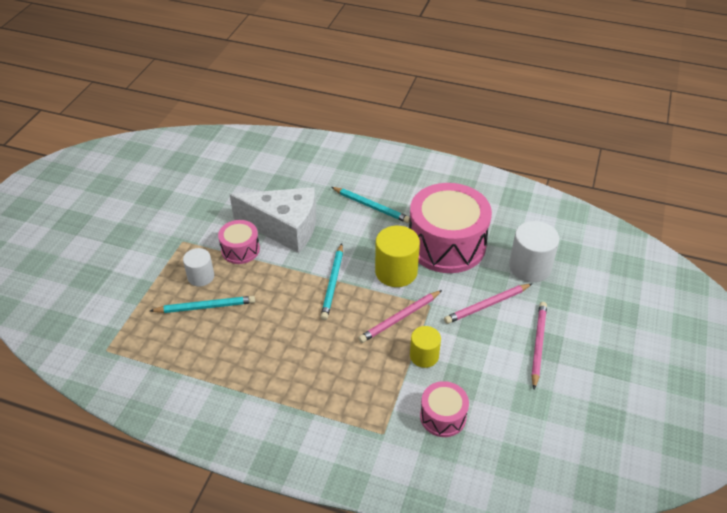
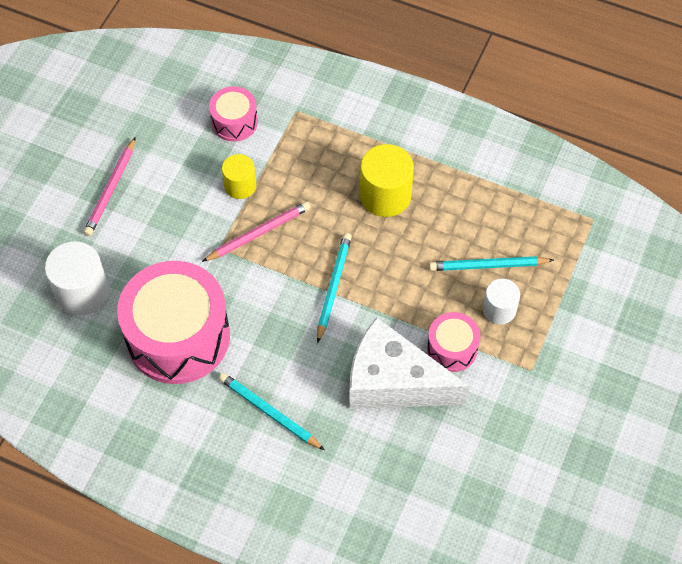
camera: 175 degrees left, 15 degrees up
(396, 272) = (252, 298): yellow cylinder -> yellow cylinder (385, 195)
(487, 305) = (152, 242): pink pencil -> none

